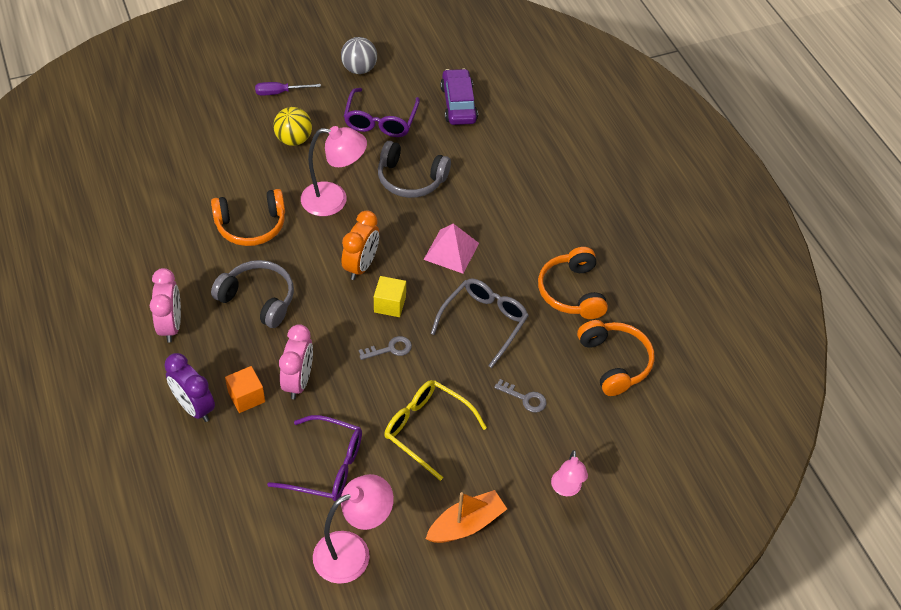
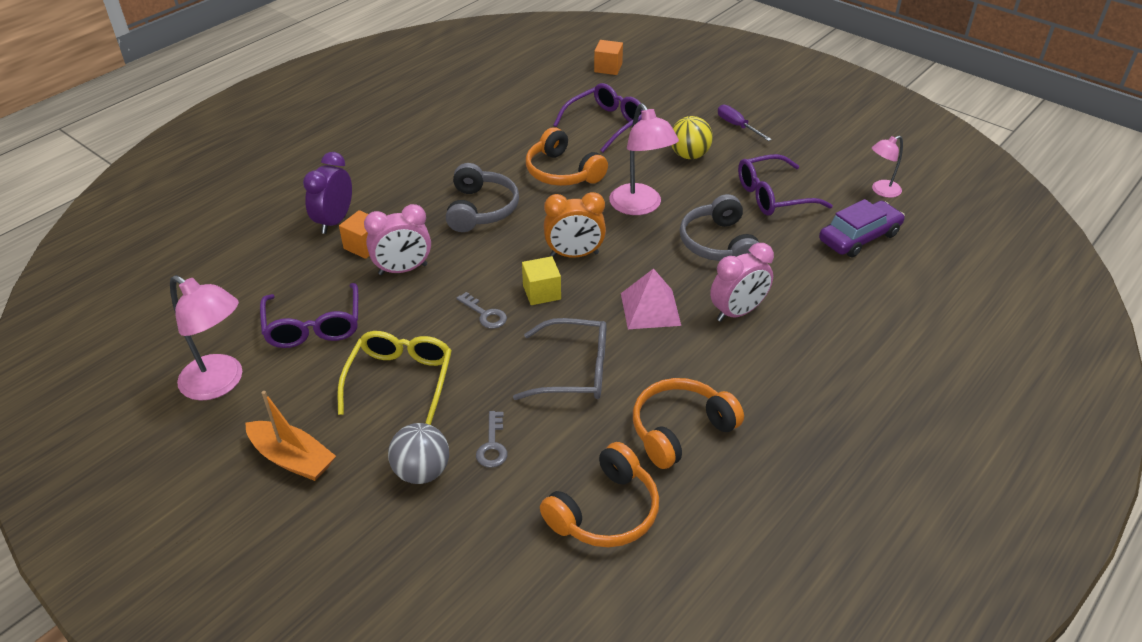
camera: 65 degrees right, 10 degrees down
(122, 125) = (608, 68): none -> orange cube
(171, 325) = (414, 175): pink clock -> pink clock (737, 312)
(207, 167) = (606, 124): none -> purple glasses
(359, 69) = (824, 157): grey ball -> grey ball (422, 472)
(566, 489) = (384, 532): pink lamp -> pink lamp (881, 191)

